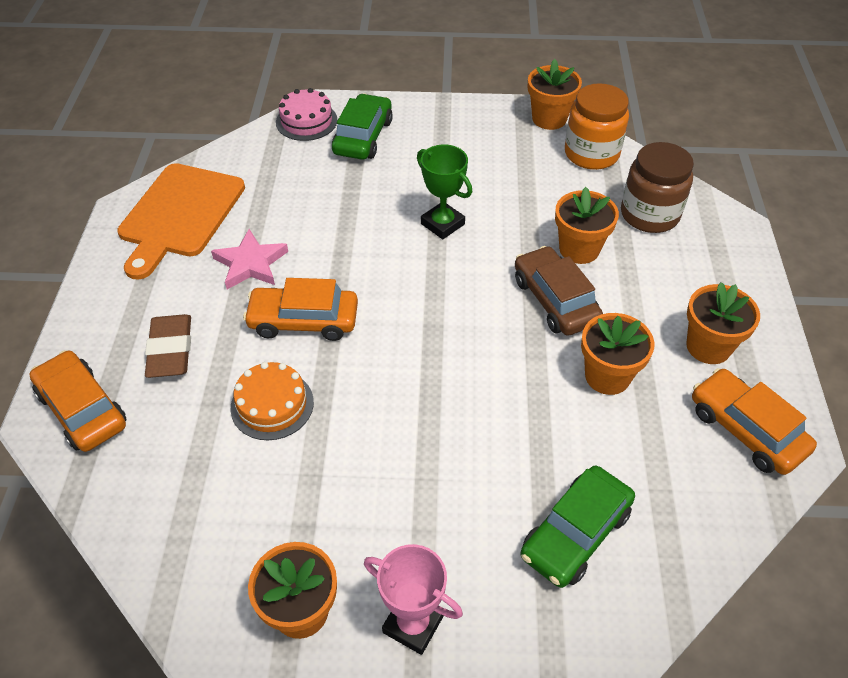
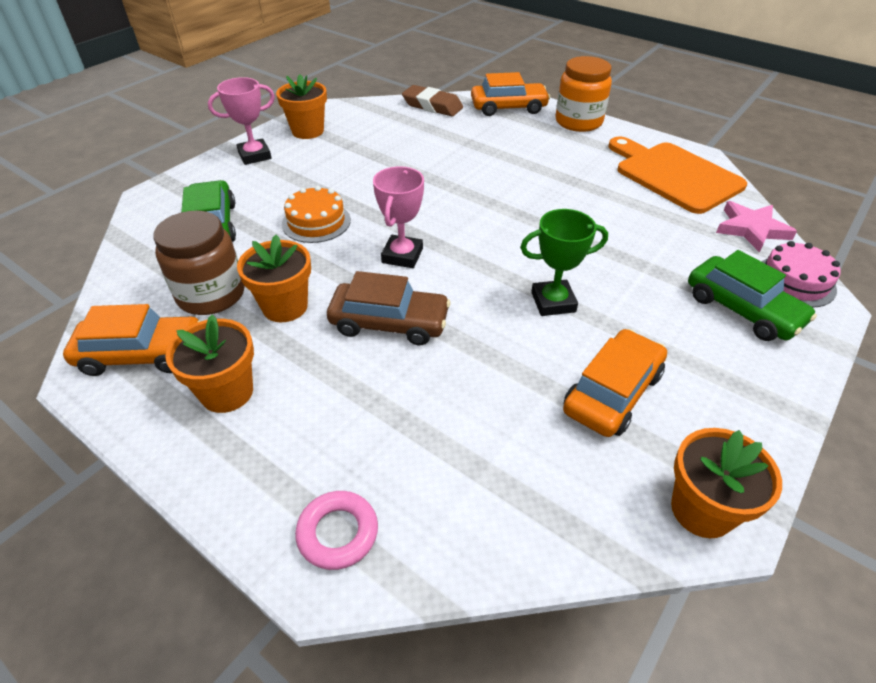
camera: 125 degrees right, 5 degrees down
(170, 350) = (527, 140): brown eraser -> brown eraser (432, 106)
(251, 263) = (587, 188): pink star -> pink star (751, 229)
(272, 405) = (443, 159): orange cake -> orange cake (316, 222)
(303, 321) = (503, 191): orange car -> orange car (612, 392)
(471, 339) = (402, 255): none -> pink trophy
(579, 249) = (433, 379): orange flower pot -> none
(591, 154) = (587, 506): orange jar -> orange jar (578, 122)
(649, 214) = (426, 483): brown jar -> brown jar (211, 294)
(714, 232) = (338, 533): none -> pink ring

